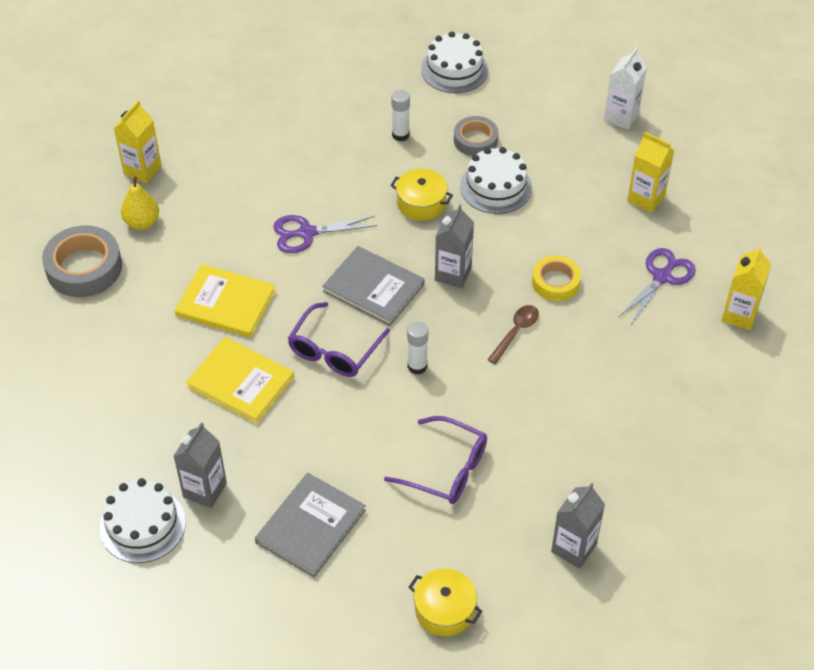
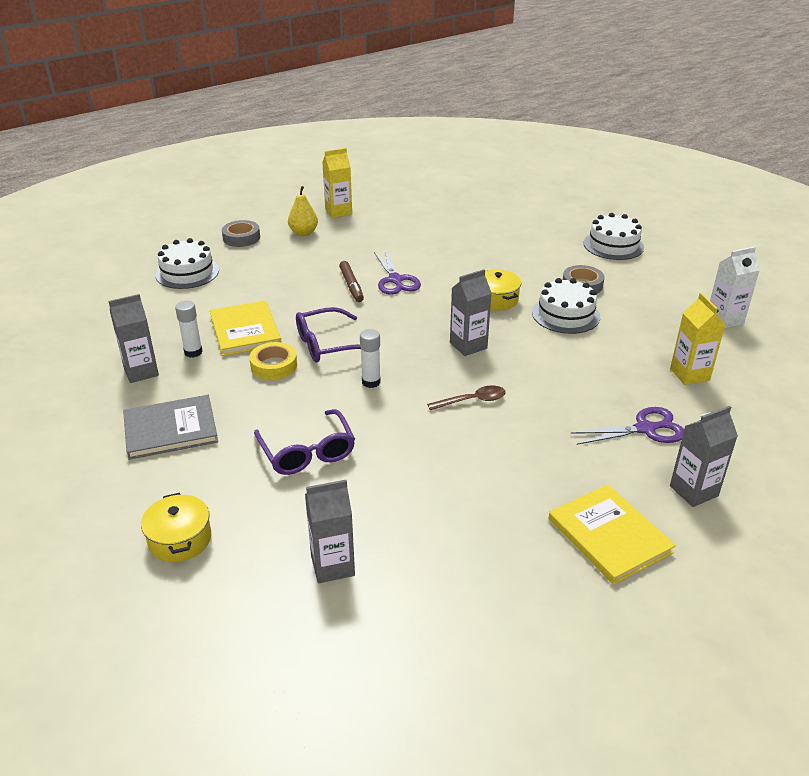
camera: 40 degrees right, 15 degrees down
(84, 268) = (241, 238): grey tape -> grey tape, size x0.63
(142, 525) = (81, 368): white cake -> white cake (187, 272)
(225, 303) = (295, 289): yellow book -> yellow book (609, 536)
(274, 265) = (351, 285): none -> brown marker
(307, 233) = (395, 280): purple scissors -> purple scissors turned 135 degrees counterclockwise
(373, 288) = (400, 326): grey book -> none
(400, 135) = (528, 261): white glue stick -> white glue stick (193, 352)
(555, 282) = (544, 388): yellow tape -> yellow tape (274, 366)
(739, 315) = (693, 491): yellow carton -> grey carton

